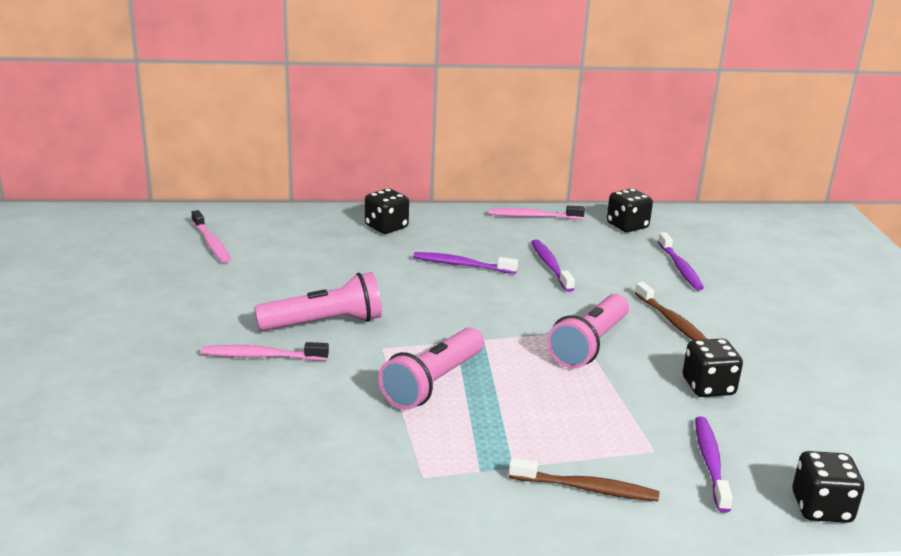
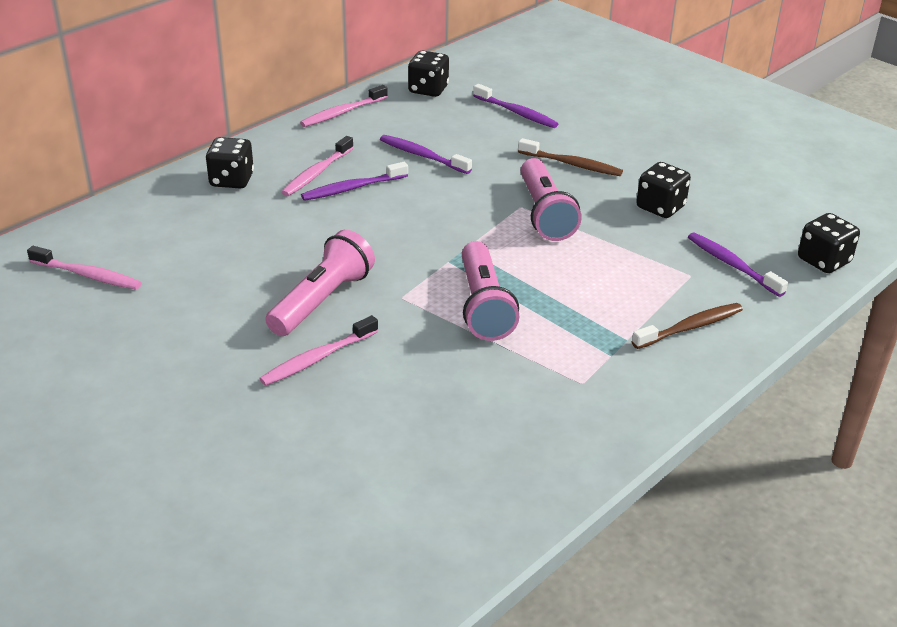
camera: 40 degrees left, 10 degrees up
(451, 246) = (317, 173): none -> pink toothbrush

